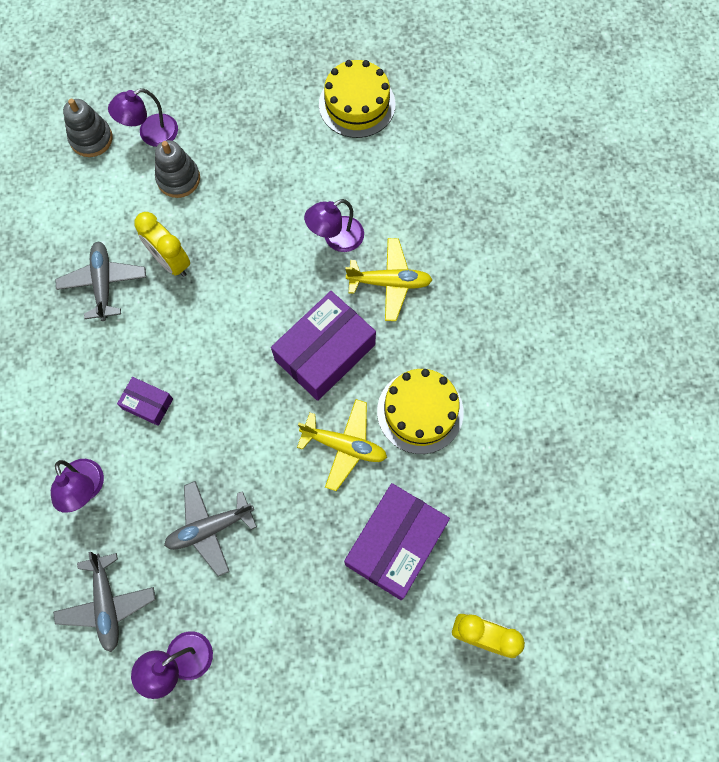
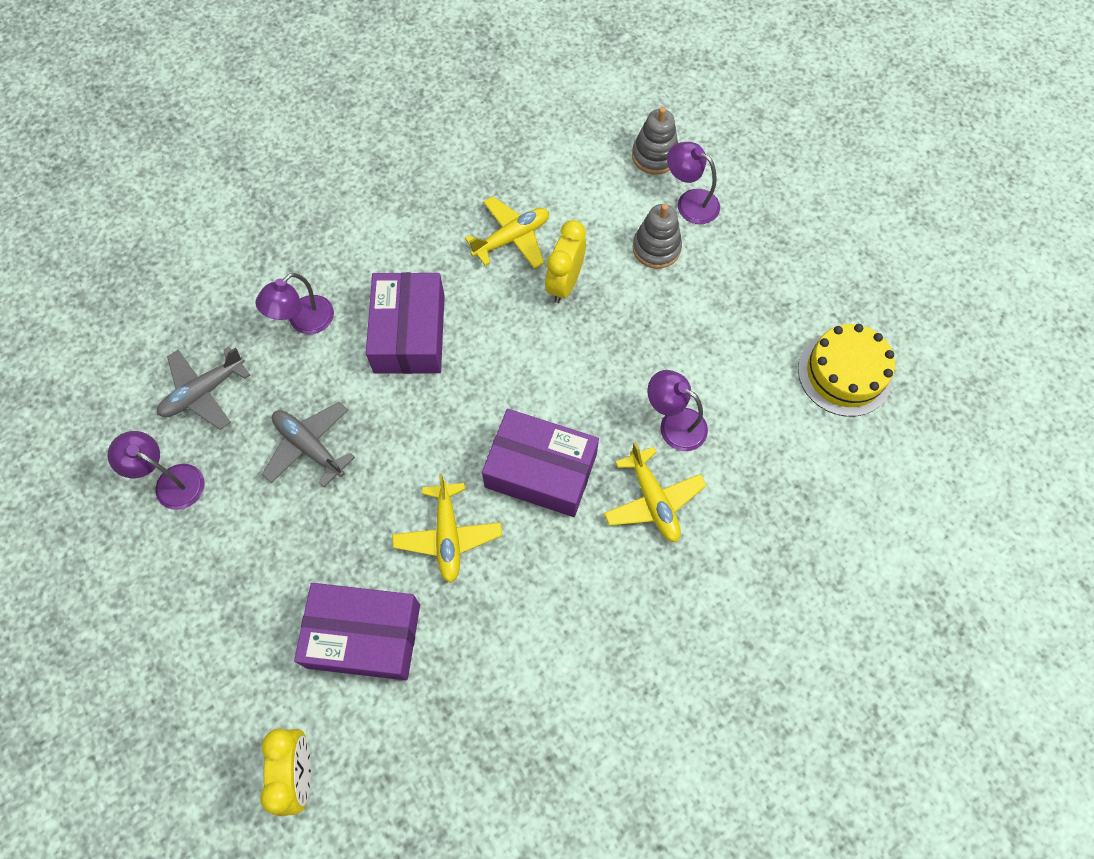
camera: 65 degrees right, 5 degrees down
(103, 283) = (512, 238): grey plane -> yellow plane
(147, 404) = (409, 333): purple box -> purple box, size x2.02
(420, 411) = (521, 598): yellow cake -> none

